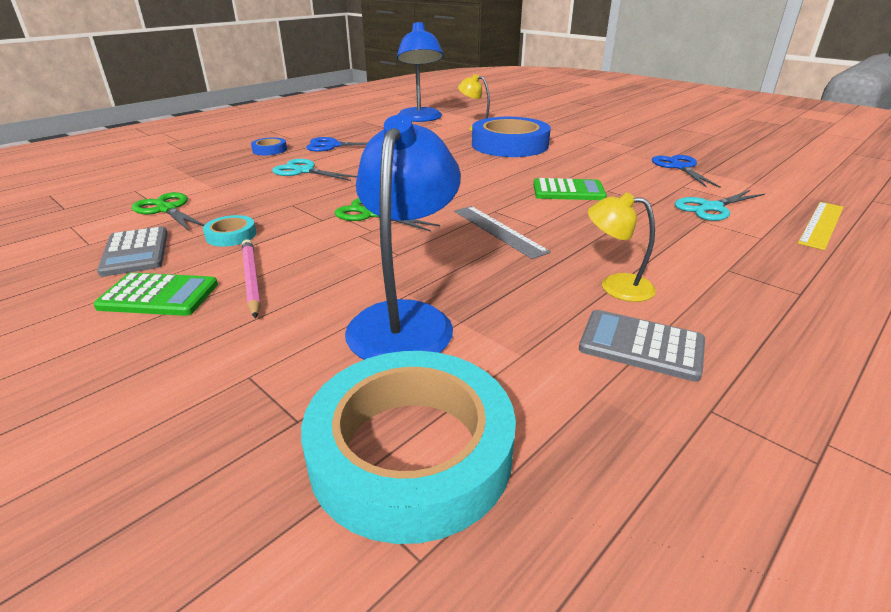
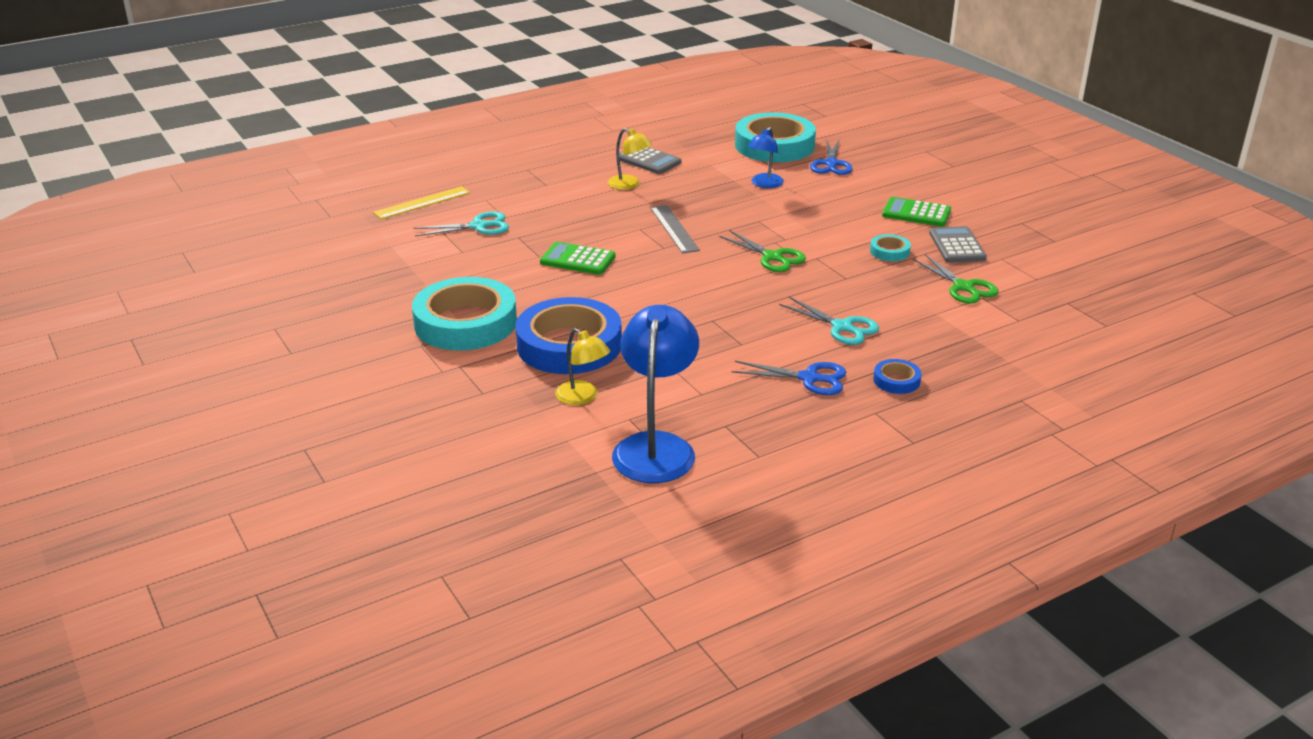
camera: 165 degrees left, 0 degrees up
(252, 279) = (860, 216): pink pencil -> none
(405, 319) = (764, 184): blue lamp -> blue lamp, size x0.55
(597, 147) = (465, 323): none -> turquoise tape
(680, 167) = (423, 275): blue scissors -> blue scissors (831, 164)

